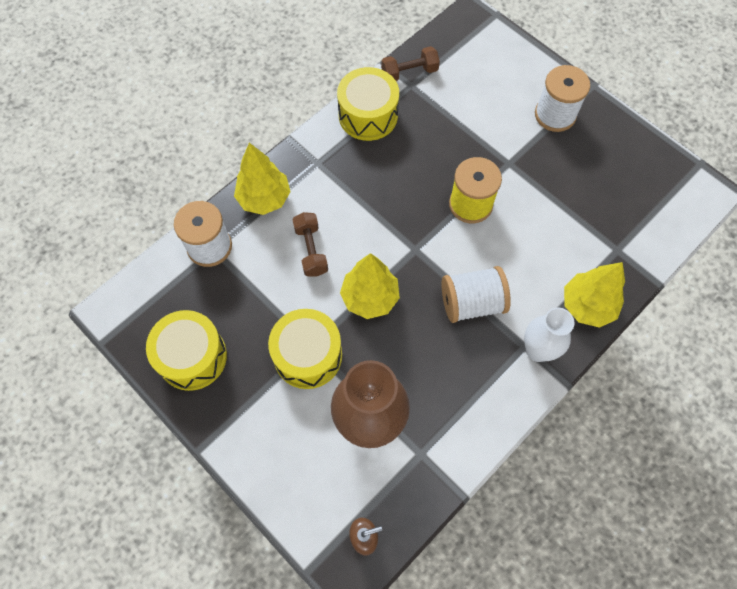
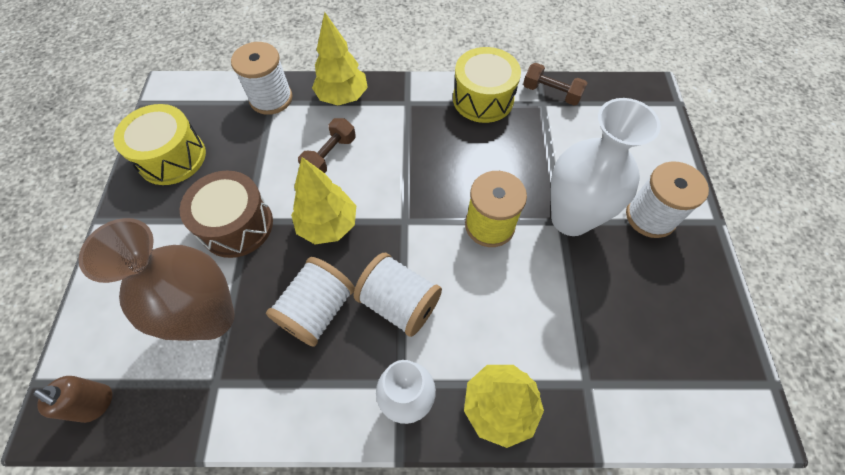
camera: 45 degrees right, 5 degrees down
(308, 355) = (237, 225): yellow drum -> brown drum
(429, 354) = (317, 310): none -> white spool
(512, 156) = (570, 218): none -> white vase

